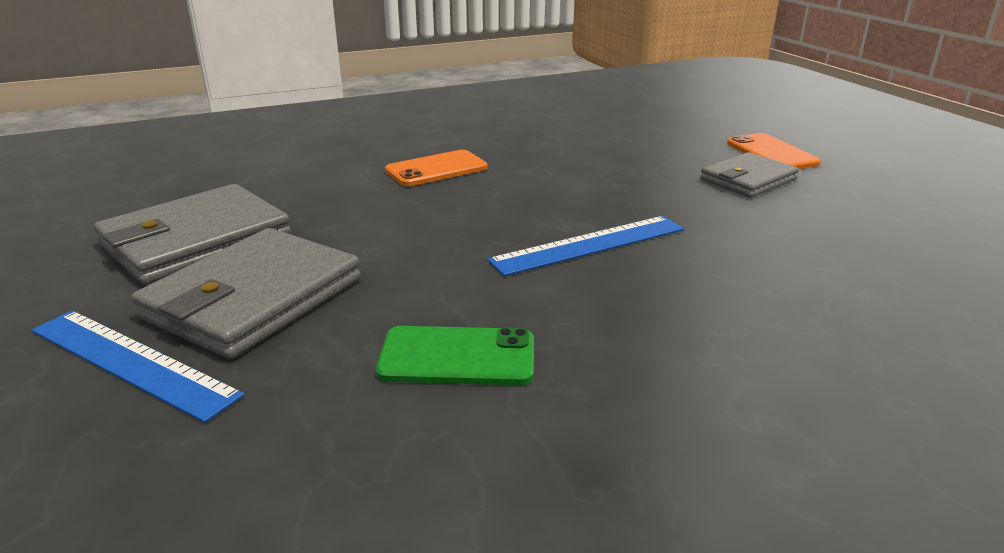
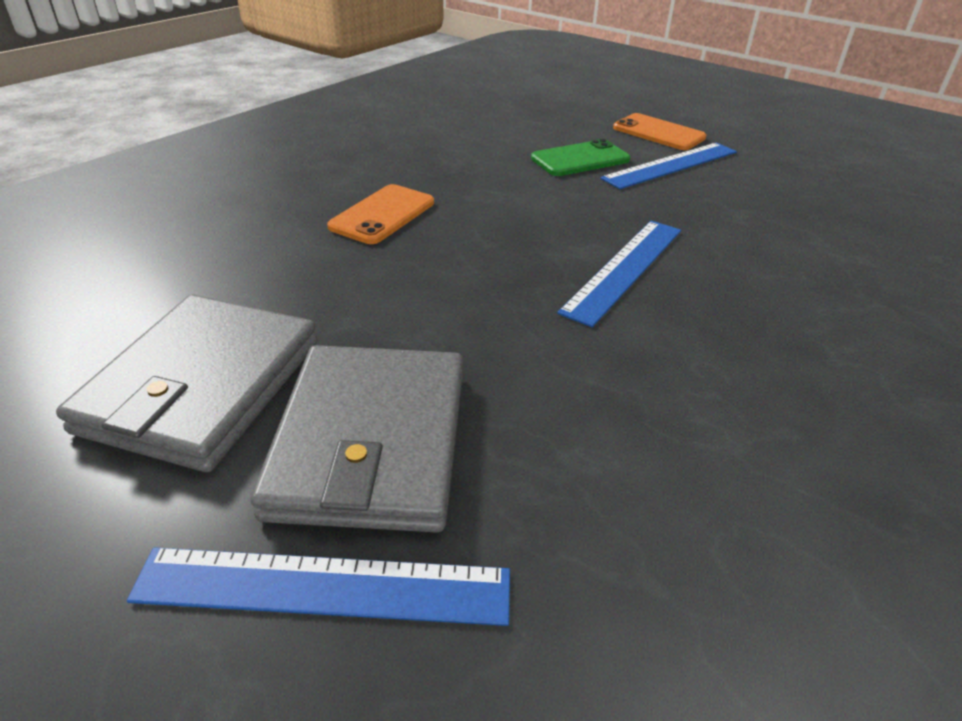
camera: 30 degrees left, 10 degrees up
(457, 357) = (655, 435): green phone -> green phone (580, 159)
(748, 179) = (670, 165): grey wallet -> blue ruler

